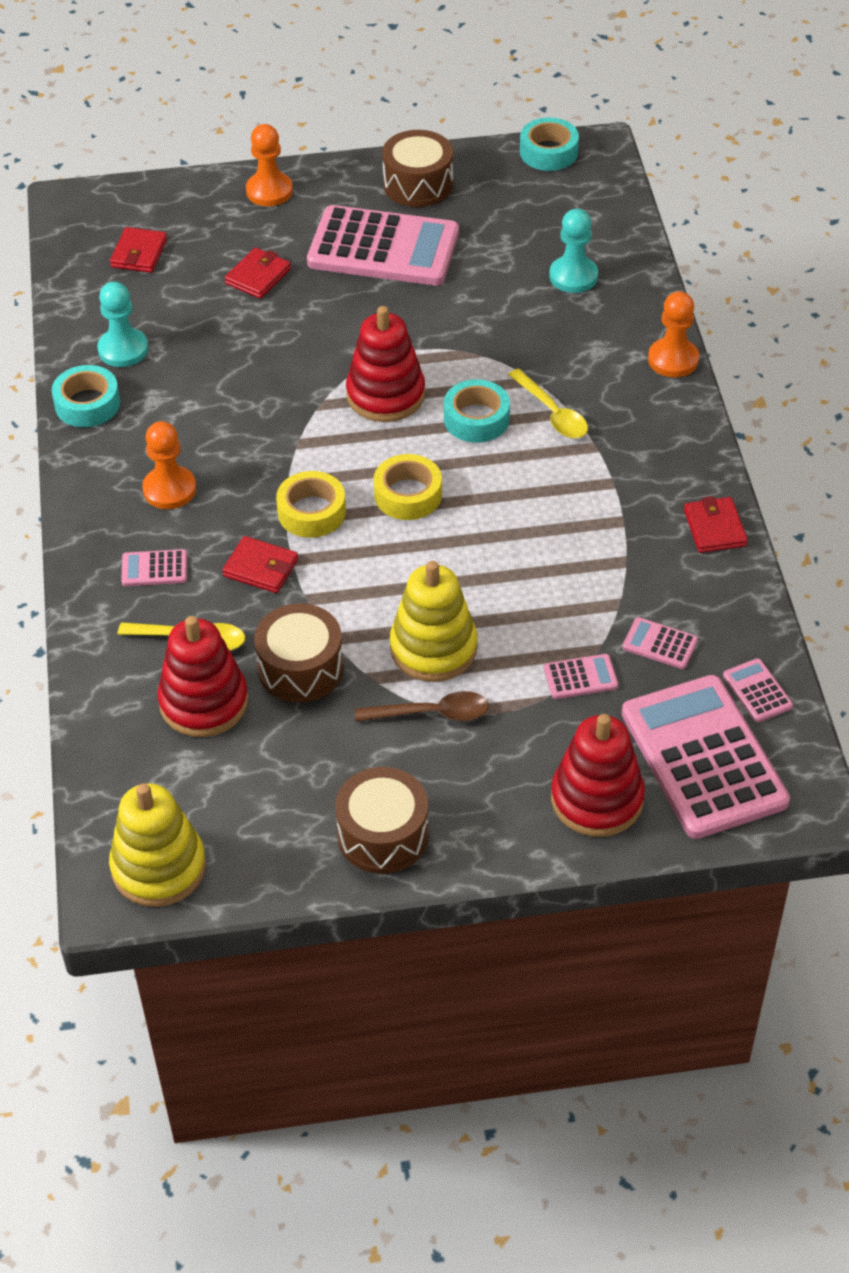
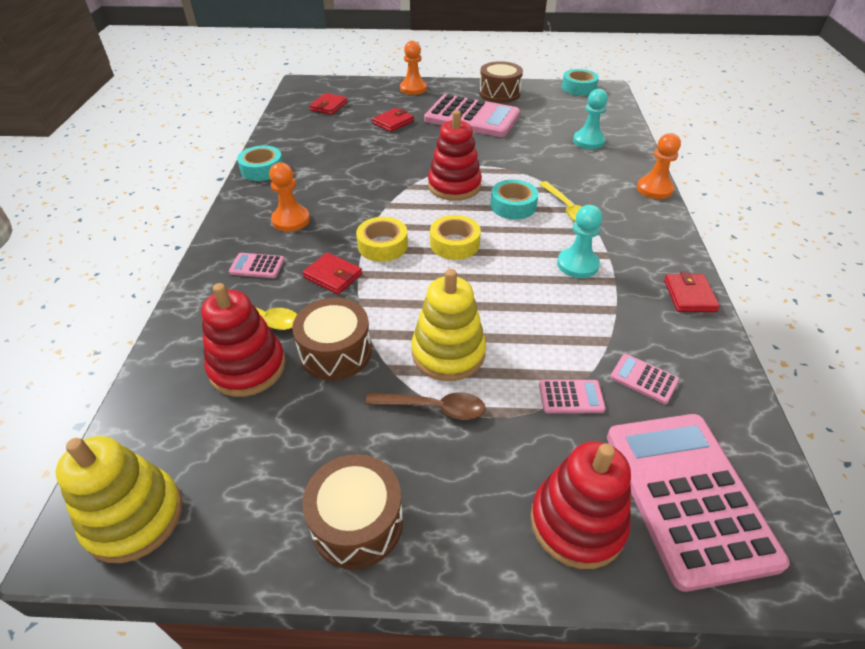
camera: 10 degrees right, 5 degrees down
(123, 349) = (298, 146): turquoise pawn -> turquoise pawn (577, 264)
(757, 691) = (737, 436): pink calculator -> none

